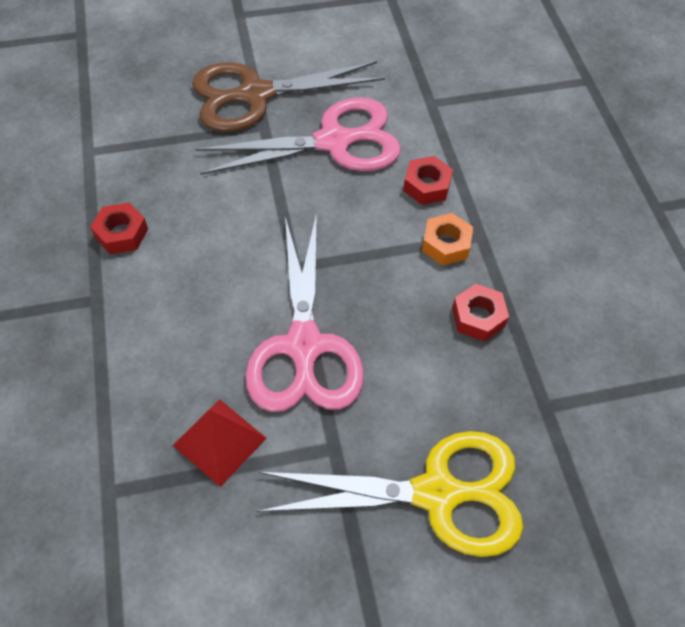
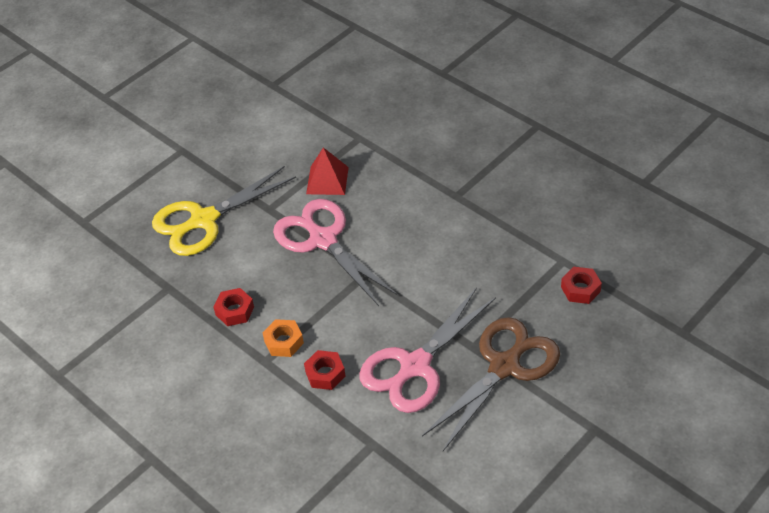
camera: 150 degrees right, 10 degrees down
(121, 233) = (483, 231): red nut -> red nut (580, 289)

